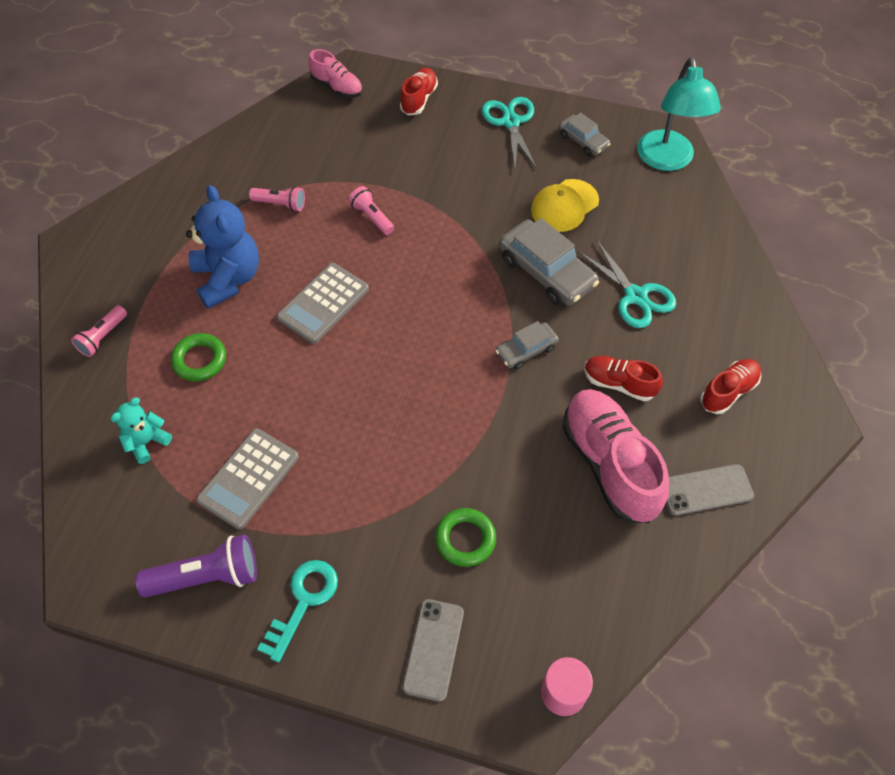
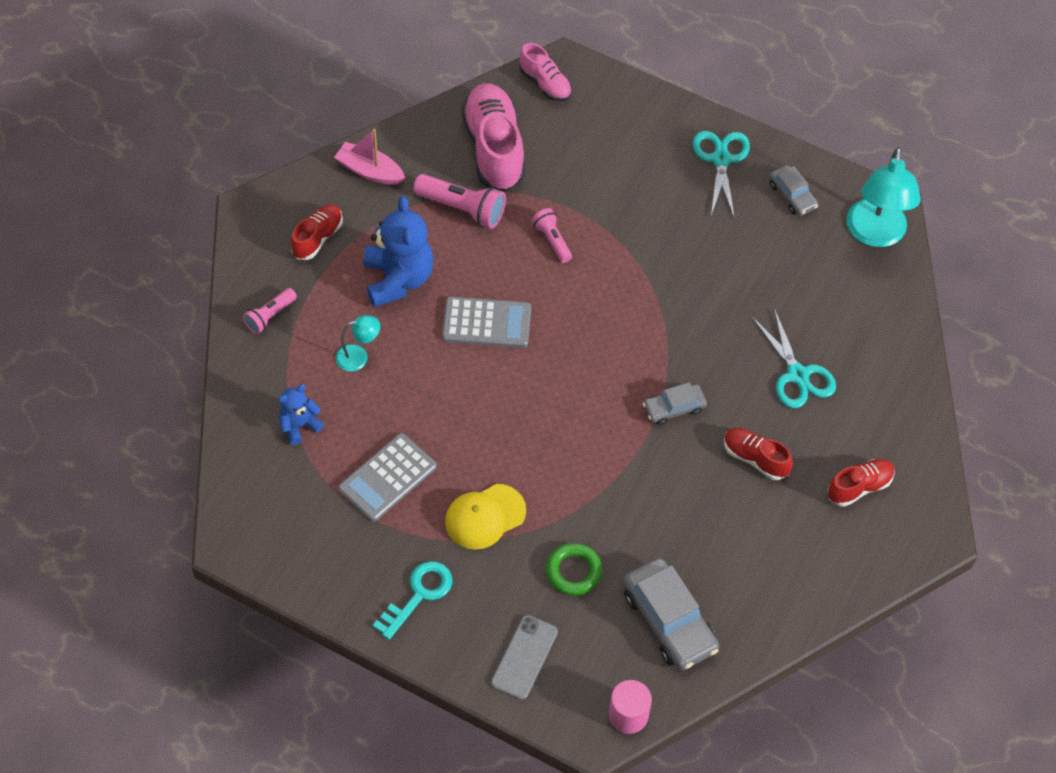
camera: 10 degrees right, 0 degrees up
(147, 442) = (299, 426): turquoise teddy bear -> blue teddy bear
(185, 186) = (369, 171): none -> pink boat
(199, 360) = (358, 357): green ring -> turquoise lamp
(206, 577) = (337, 556): purple flashlight -> none
(280, 204) = (462, 209): pink flashlight -> pink flashlight, size x1.64
(323, 303) = (486, 323): grey calculator -> grey calculator turned 135 degrees counterclockwise
(419, 99) = (629, 114): red shoe -> red shoe (317, 238)
(546, 272) = (715, 332): grey car -> grey car (669, 621)
(564, 206) = (752, 265): yellow cap -> yellow cap (484, 517)
(609, 464) = (724, 532): pink shoe -> pink shoe (494, 148)
(706, 490) = (807, 573): grey phone -> none

